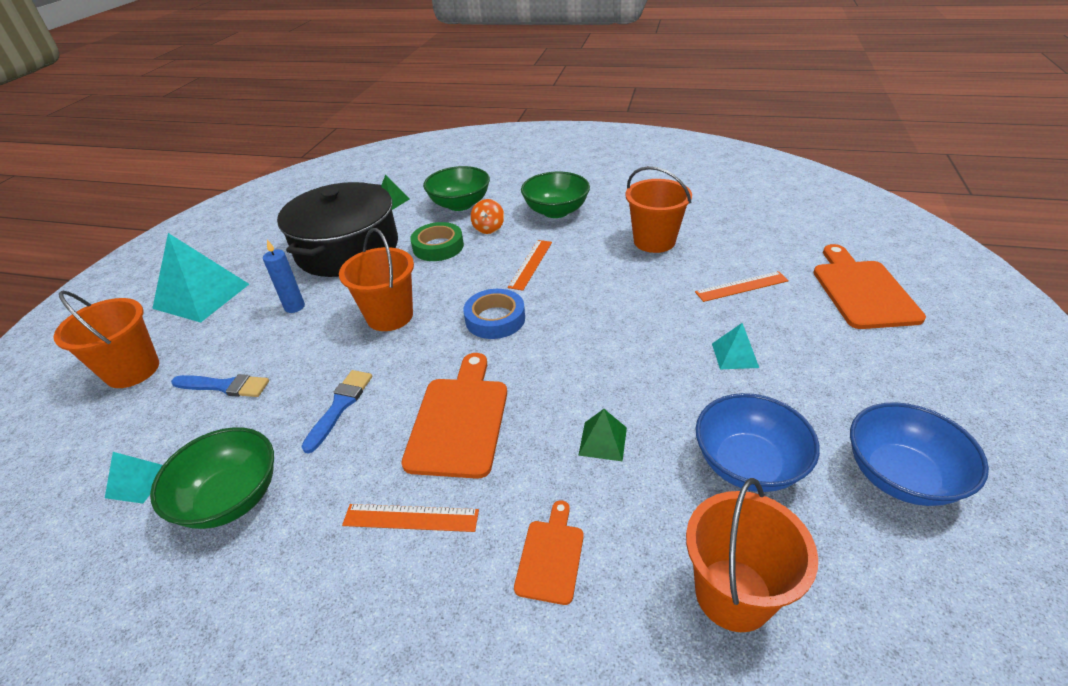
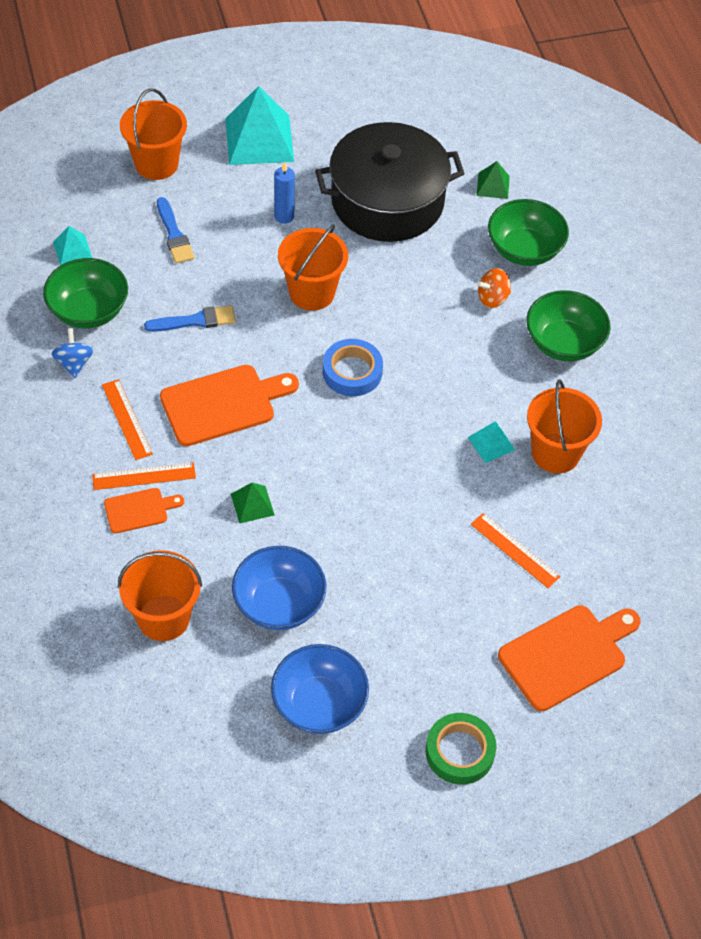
camera: 55 degrees right, 15 degrees up
(286, 544) = (74, 363): none -> blue spinning top
(438, 247) = (435, 272): green tape -> green tape (459, 752)
(530, 264) = (450, 362): orange ruler -> orange ruler (144, 476)
(734, 355) = (403, 567): turquoise pyramid -> turquoise pyramid (491, 443)

